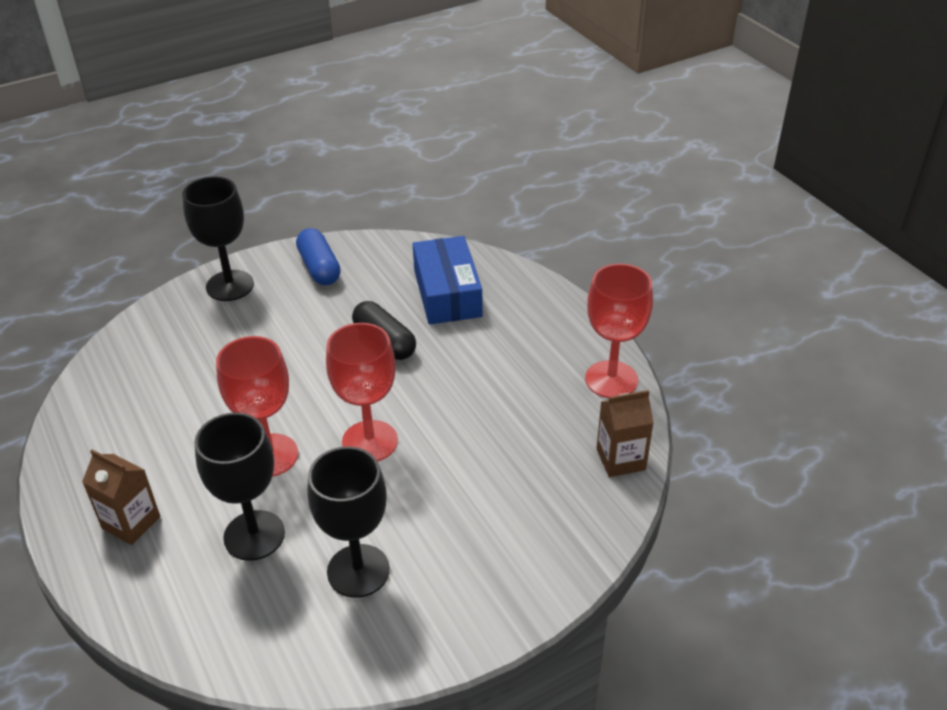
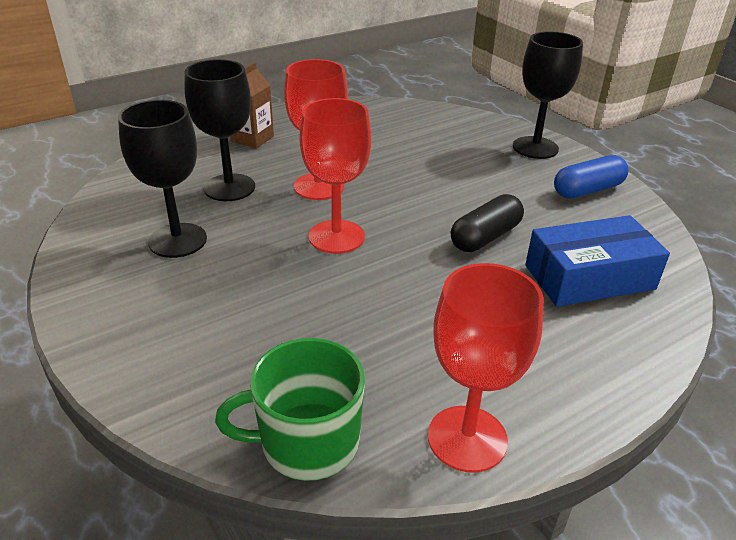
camera: 85 degrees right, 5 degrees down
(620, 459) = (307, 442): brown carton -> green mug

